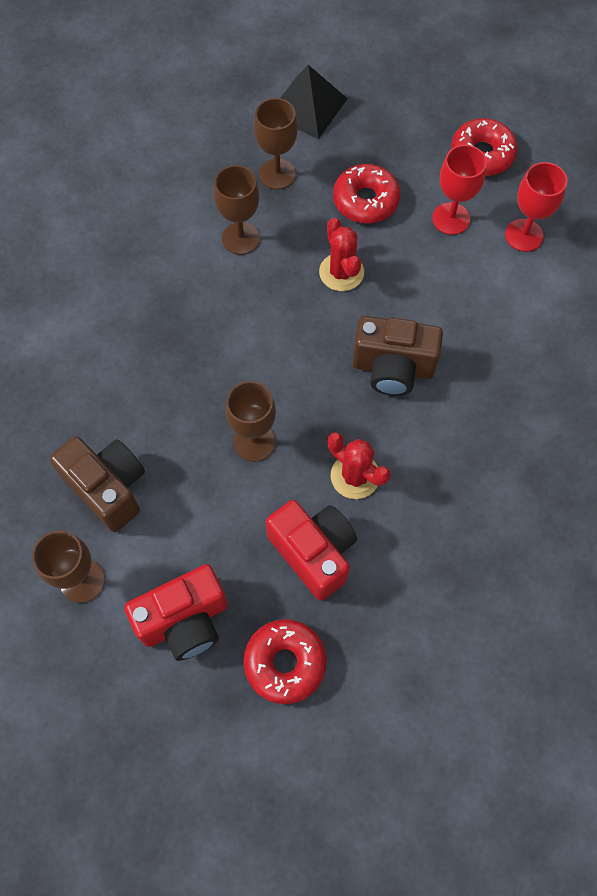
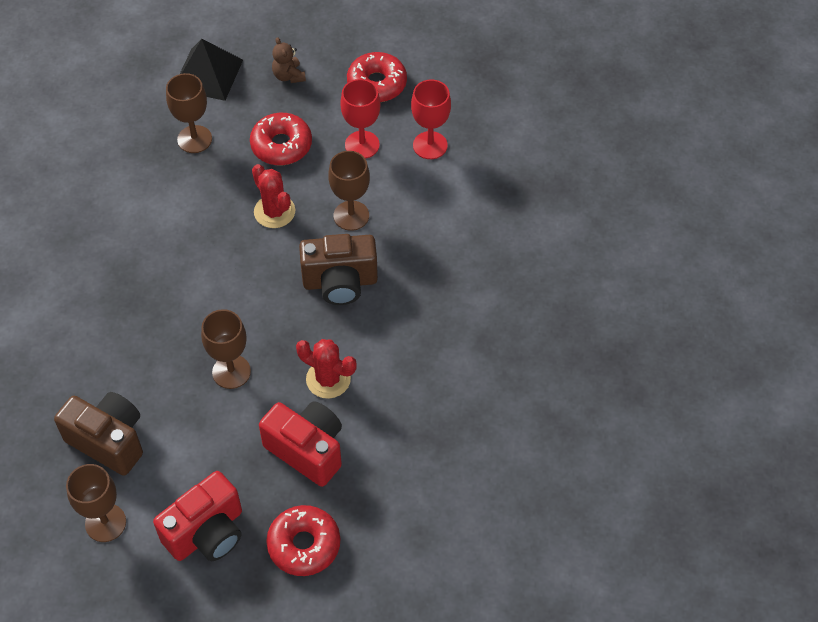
camera: 15 degrees left, 10 degrees down
(240, 238) = (175, 202): brown goblet -> brown goblet (351, 215)
(390, 126) = (288, 76): none -> brown teddy bear

